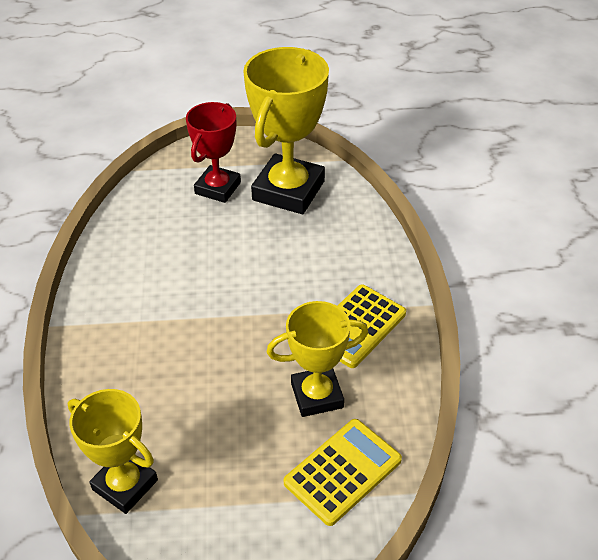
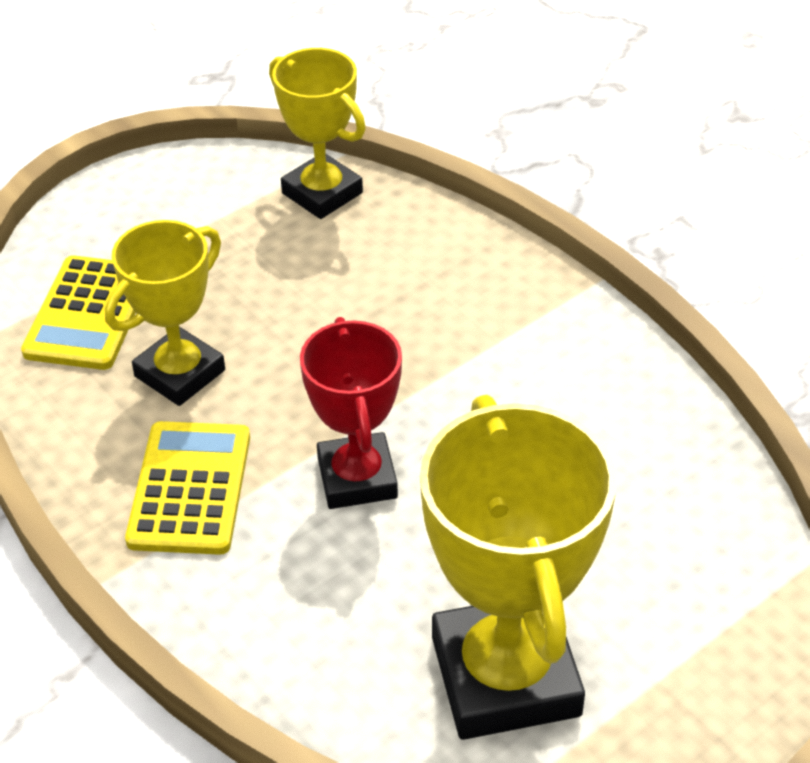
camera: 145 degrees right, 0 degrees up
(125, 485) = (322, 193): yellow trophy -> yellow trophy turned 45 degrees clockwise
(218, 188) = (632, 607): red trophy -> red trophy (357, 478)

